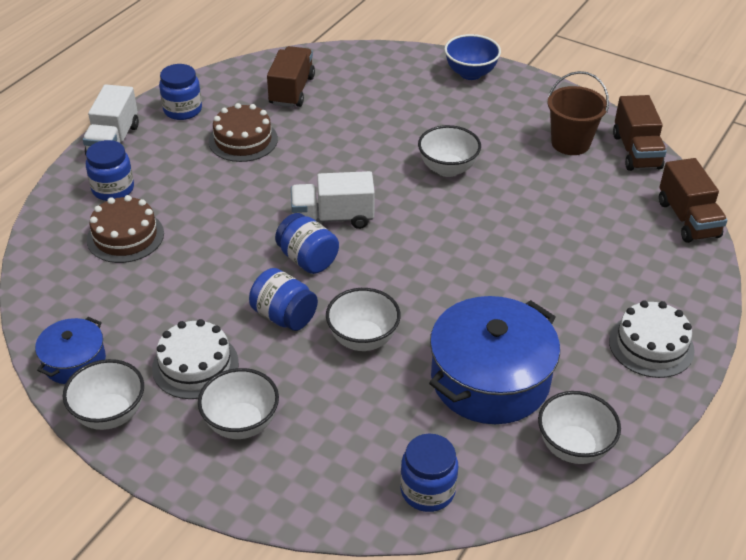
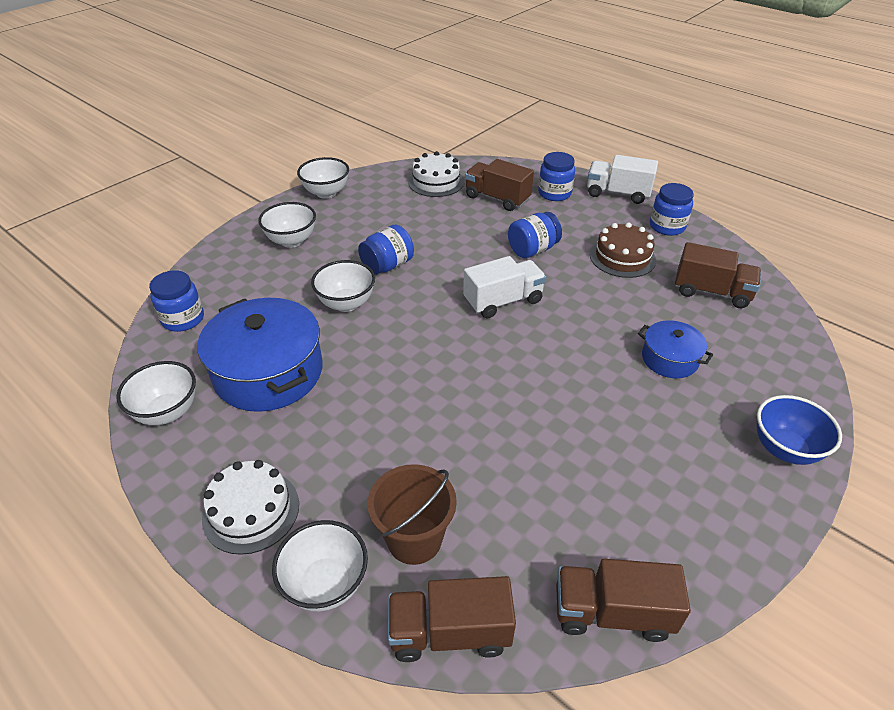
camera: 100 degrees right, 0 degrees up
(74, 361) = (377, 180): blue pot -> blue pot (669, 359)
(125, 236) = (497, 198): brown cake -> brown truck
(195, 365) = (354, 224): white cake -> white cake (436, 182)
(307, 259) = (450, 282): blue jar -> blue jar (532, 250)
(332, 218) = (503, 301): white truck -> white truck turned 60 degrees clockwise
(447, 169) = (574, 392): white bowl -> white bowl (326, 584)
(570, 143) = (629, 529): brown bucket -> brown bucket (414, 539)

